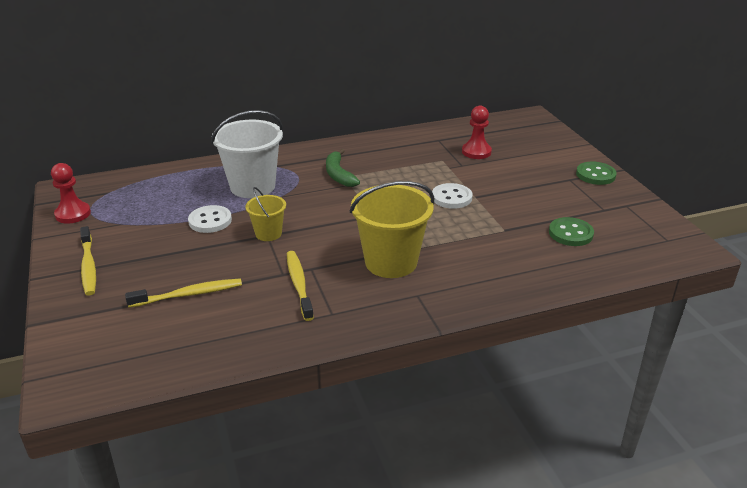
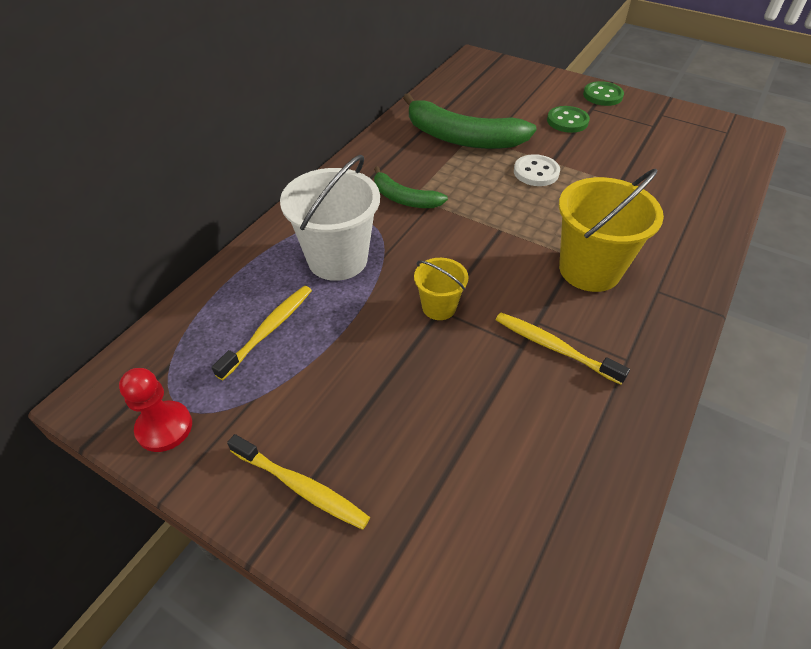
camera: 40 degrees left, 15 degrees up
(188, 294) = (472, 438): yellow toothbrush -> yellow toothbrush (268, 330)
(210, 221) = (355, 329): white button -> none
(433, 158) = (462, 138): none -> green banana
(476, 152) = (486, 114): red pawn -> none
(570, 233) = (666, 160): green button -> green button (567, 121)

